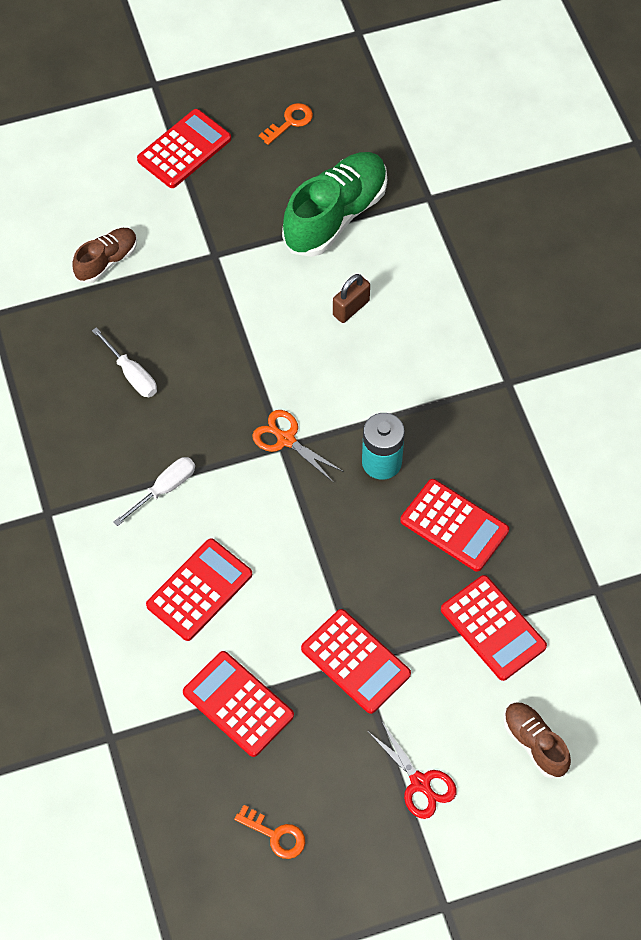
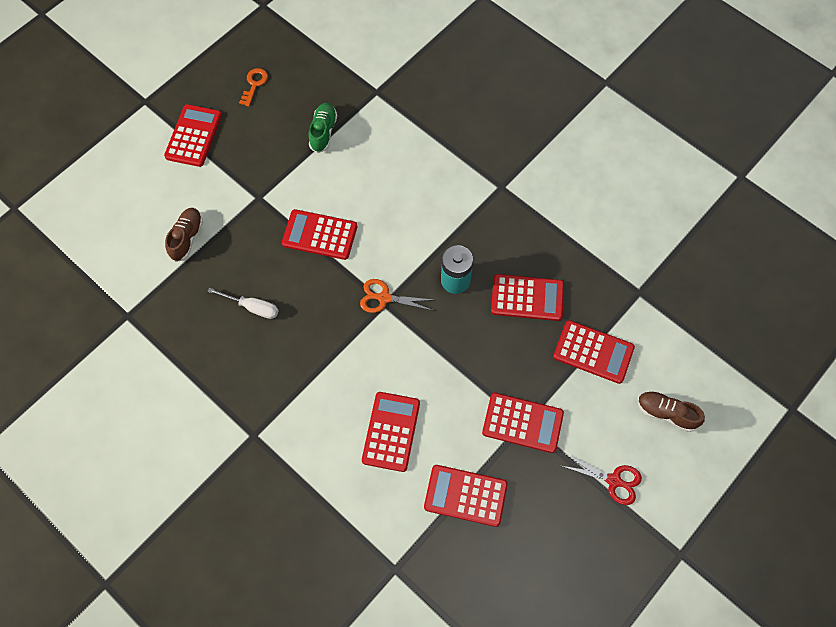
camera: 30 degrees left, 5 degrees up
(164, 489) = (324, 375): white screwdriver -> none
(257, 331) = (320, 235): none -> red calculator
(276, 835) = (546, 571): orange key -> none
(336, 215) = (323, 132): green shoe -> green shoe, size x0.55
(351, 308) = (371, 188): brown padlock -> none

